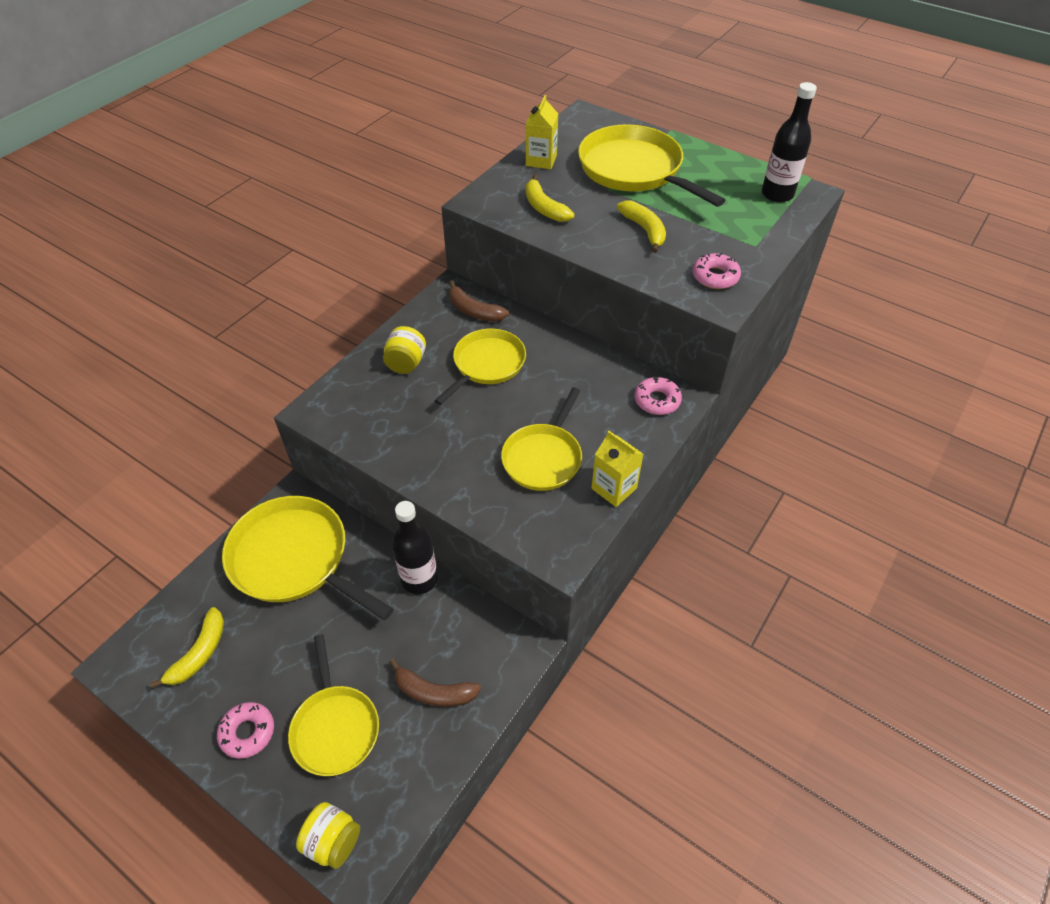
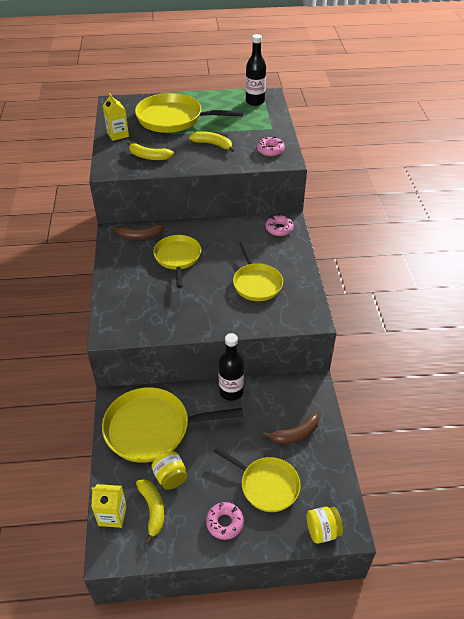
camera: 40 degrees left, 5 degrees down
(406, 363) = (132, 281): yellow jar -> yellow jar (170, 477)
(614, 488) = (303, 277): yellow carton -> yellow carton (112, 515)

